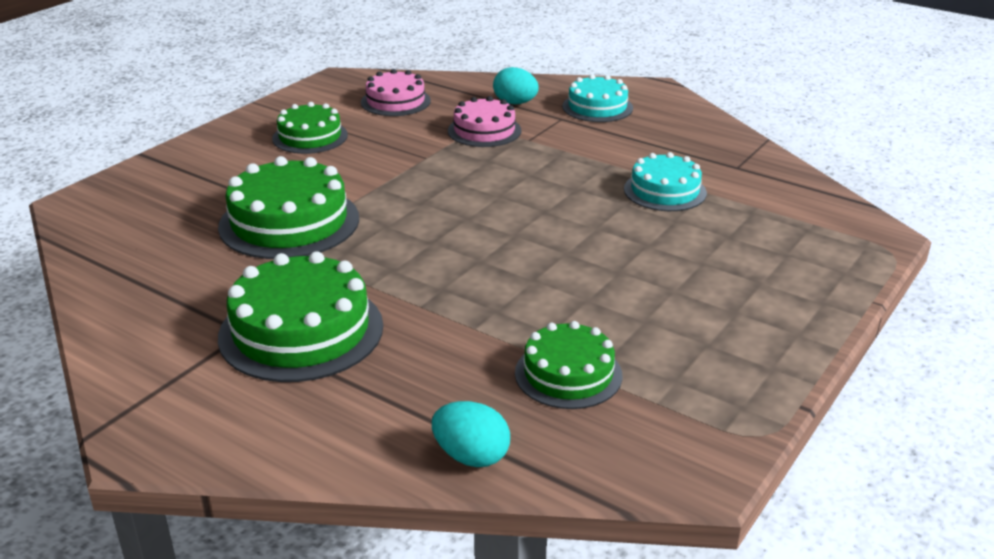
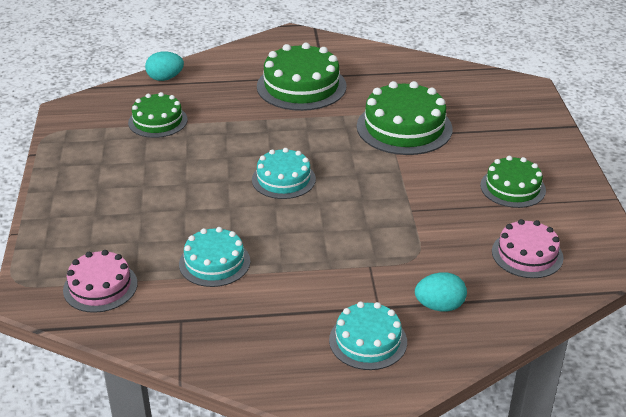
camera: 140 degrees right, 5 degrees up
(484, 130) = (414, 257): pink cake -> pink cake (100, 286)
(503, 229) = (283, 179): none -> turquoise cake

